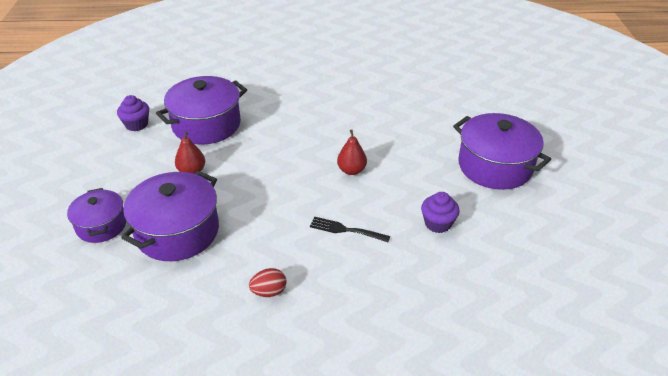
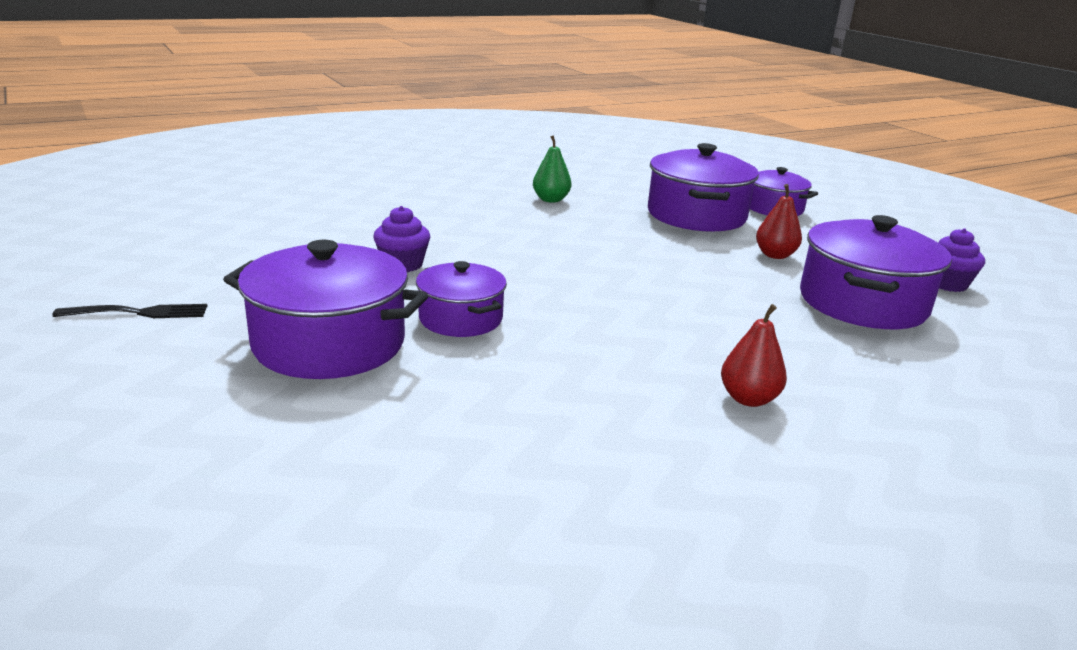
camera: 150 degrees right, 15 degrees down
(269, 292) = (551, 200): red egg -> green pear
(347, 230) = (517, 242): black fork -> black fork (137, 313)
(351, 170) = (572, 293): red pear -> red pear (748, 399)
(424, 166) = (460, 319): none -> purple pot

